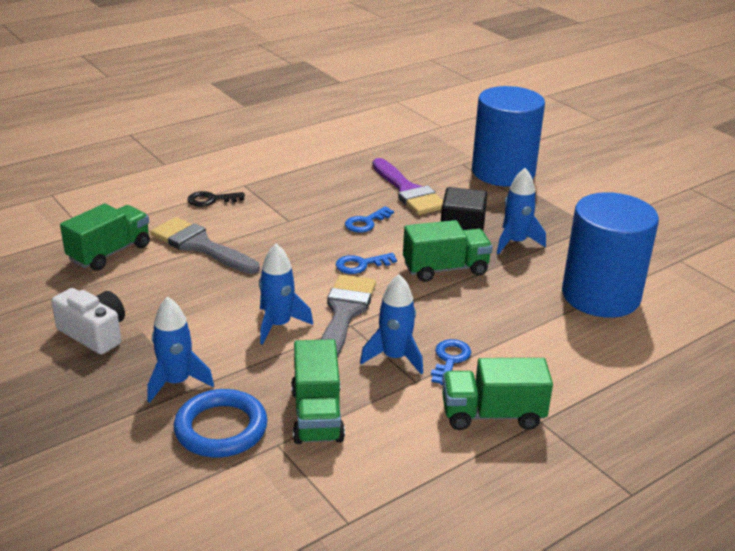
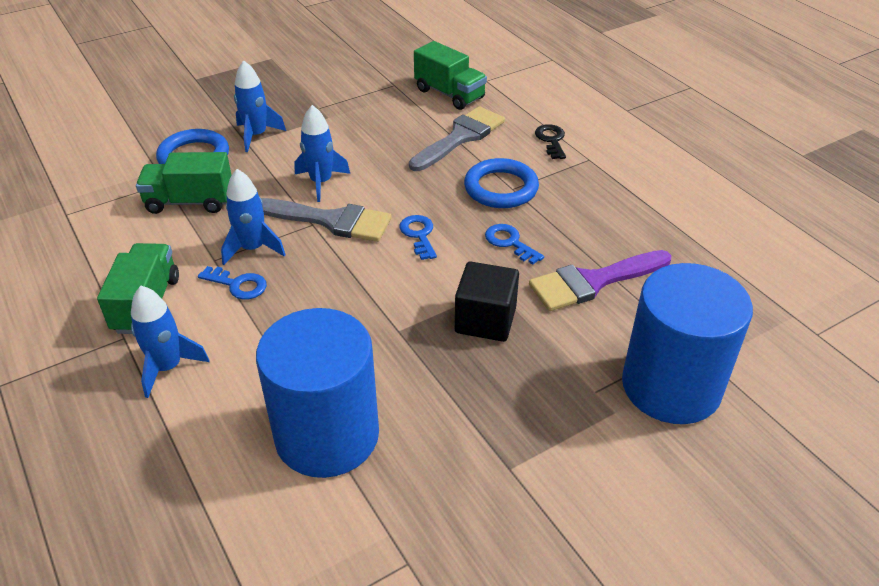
camera: 95 degrees right, 10 degrees up
(94, 333) = (330, 97): white camera -> none
(288, 225) = (501, 188): none -> blue ring
(445, 269) = (404, 298): green truck -> none
(515, 242) = (463, 369): blue rocket -> blue rocket (168, 367)

